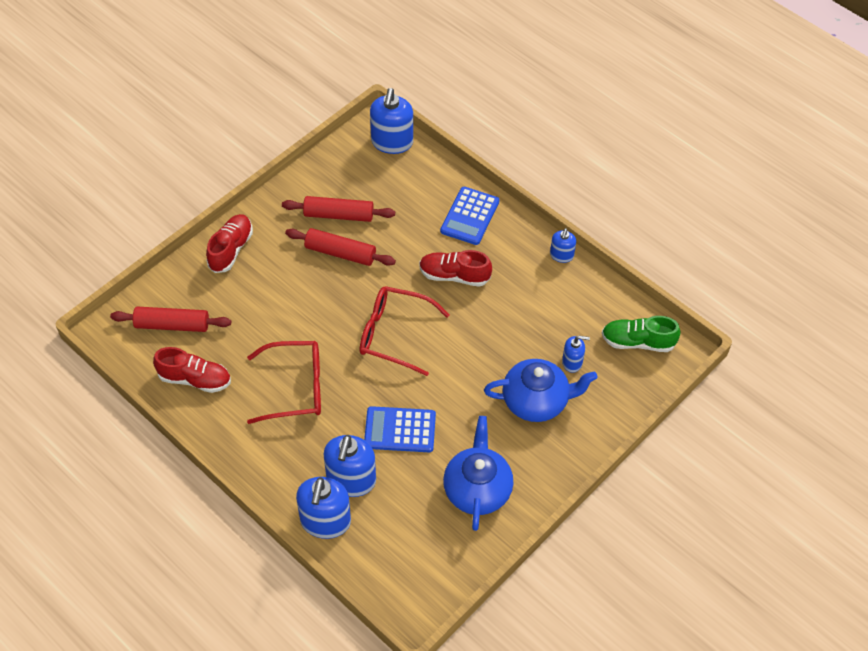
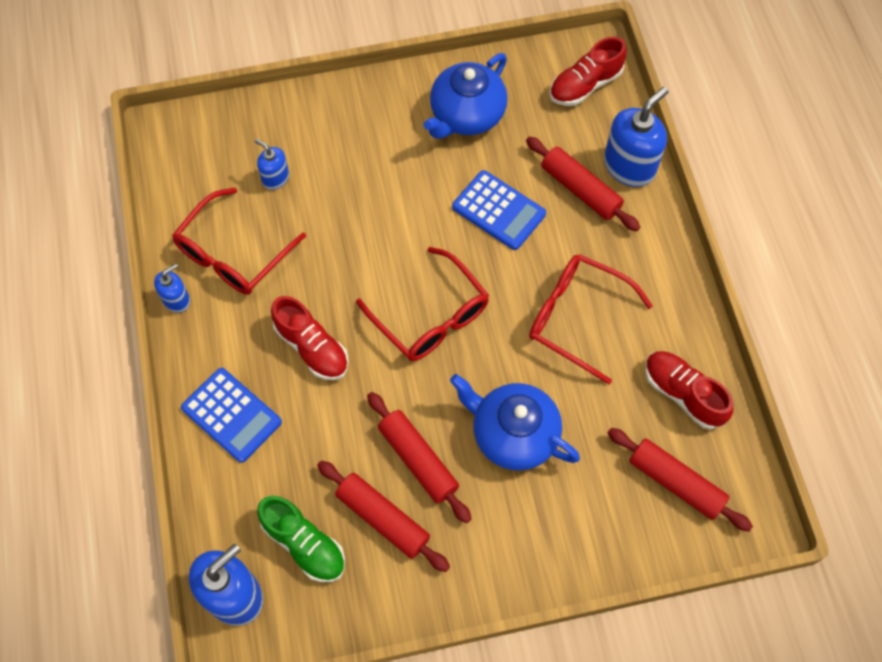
camera: 145 degrees left, 10 degrees up
(231, 249) = (547, 551): red shoe -> red shoe (585, 85)
(351, 480) = (580, 190): blue soap dispenser -> red rolling pin
(469, 216) = (231, 415): blue calculator -> blue calculator turned 75 degrees clockwise
(536, 401) = (344, 161): blue teapot -> blue teapot (513, 434)
(553, 300) = (233, 254): none -> red glasses
(638, 342) = (193, 160): green shoe -> green shoe (304, 544)

